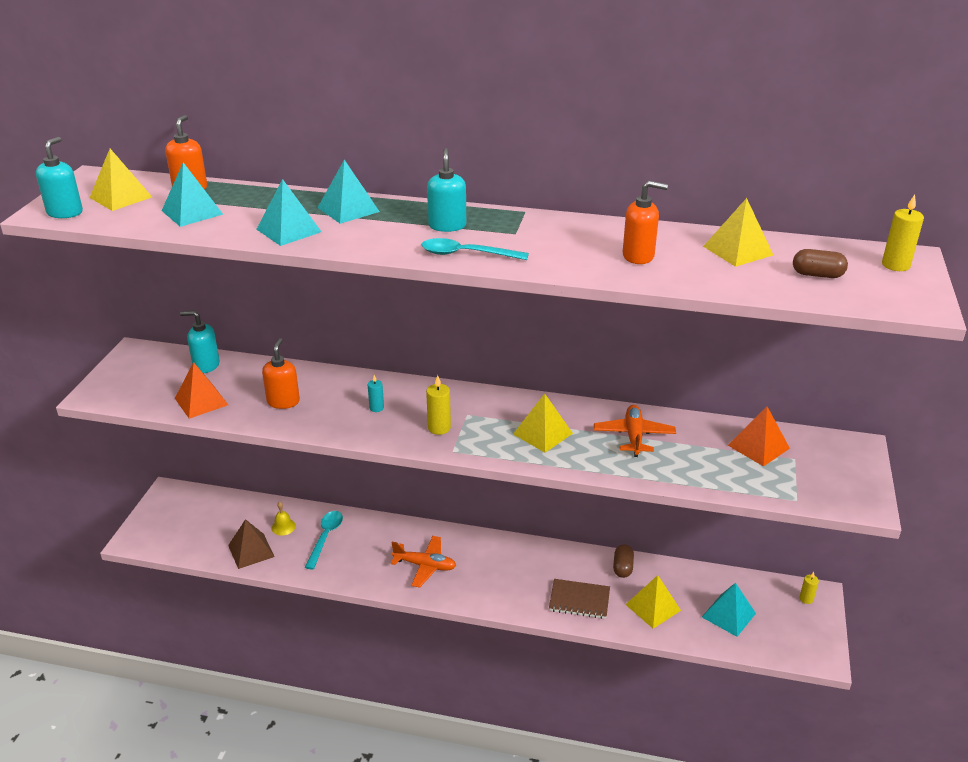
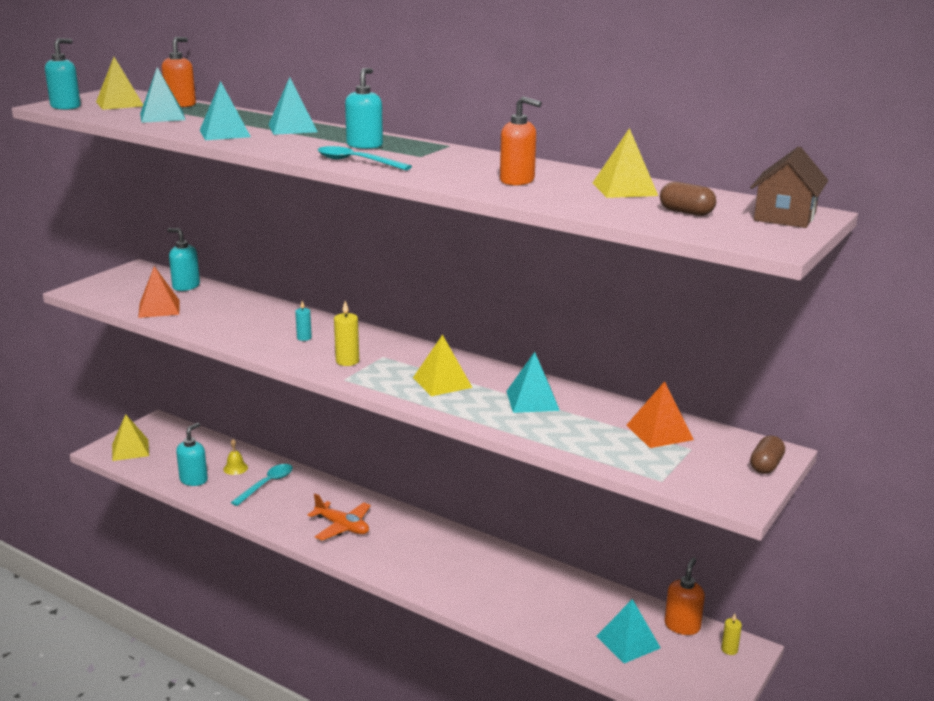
camera: 20 degrees right, 10 degrees down
(251, 551) = (194, 480): brown pyramid -> turquoise soap dispenser
(283, 401) = (227, 320): orange soap dispenser -> orange soap dispenser (682, 626)
(579, 600) = (474, 590): brown notebook -> none
(622, 567) = (540, 574): brown capsule -> brown capsule (766, 466)
(634, 436) = (532, 400): orange plane -> turquoise pyramid
(653, 607) = (548, 615): yellow pyramid -> yellow pyramid (130, 449)
(895, 265) = (785, 217): yellow candle -> brown house

